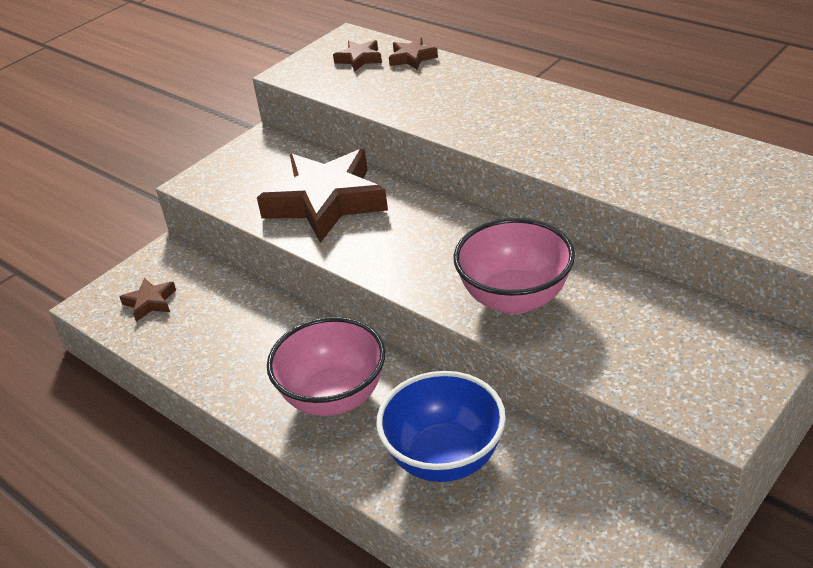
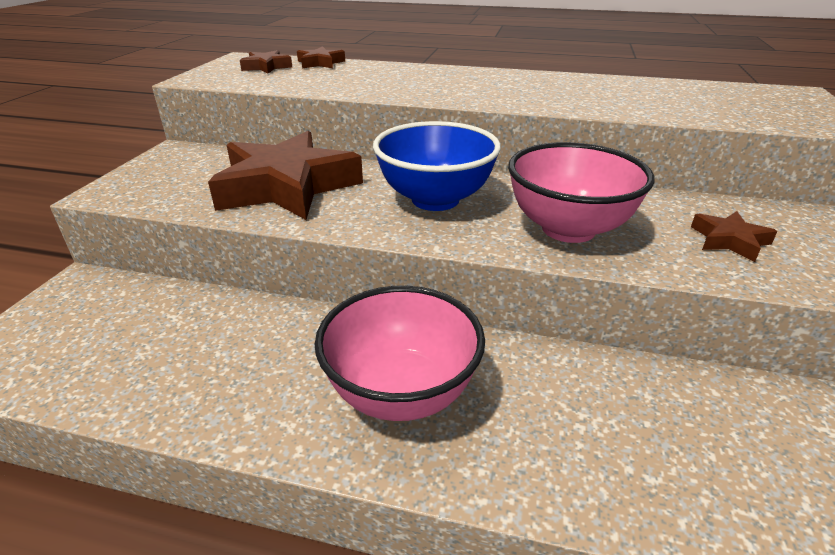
camera: 30 degrees left, 5 degrees down
(150, 302) = (73, 342): brown star -> brown star (729, 240)
(445, 458) = (595, 427): blue bowl -> blue bowl (435, 199)

